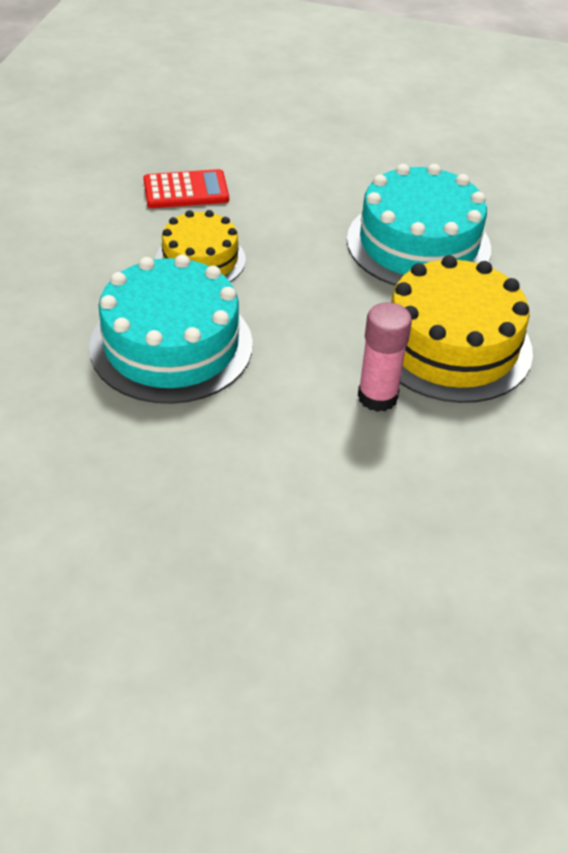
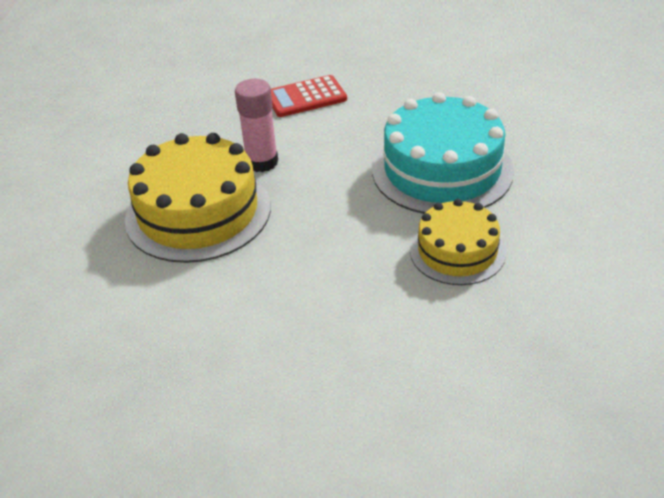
camera: 175 degrees right, 5 degrees down
(186, 190) = (522, 340): red calculator -> red calculator (306, 97)
(418, 244) = (227, 316): turquoise cake -> none

